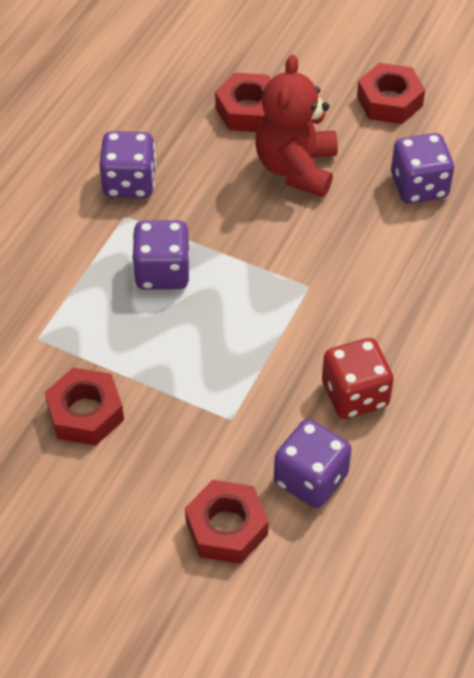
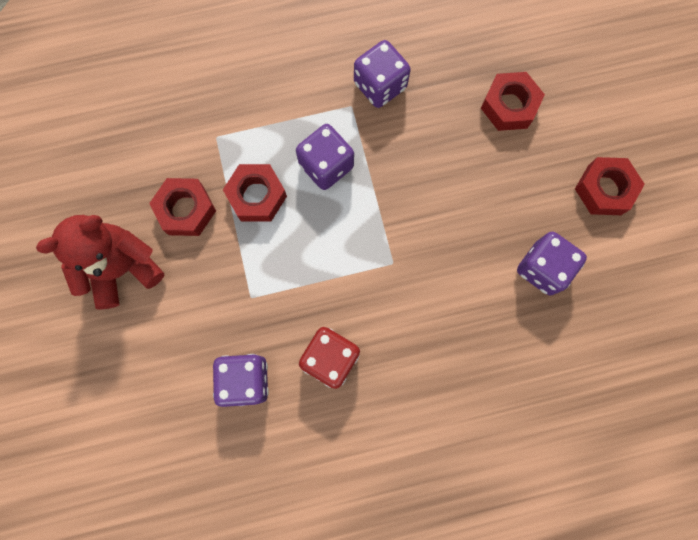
camera: 50 degrees right, 25 degrees up
(226, 528) = (172, 357): red nut -> red nut (256, 196)
(296, 168) = (486, 177): red teddy bear -> red teddy bear (122, 268)

